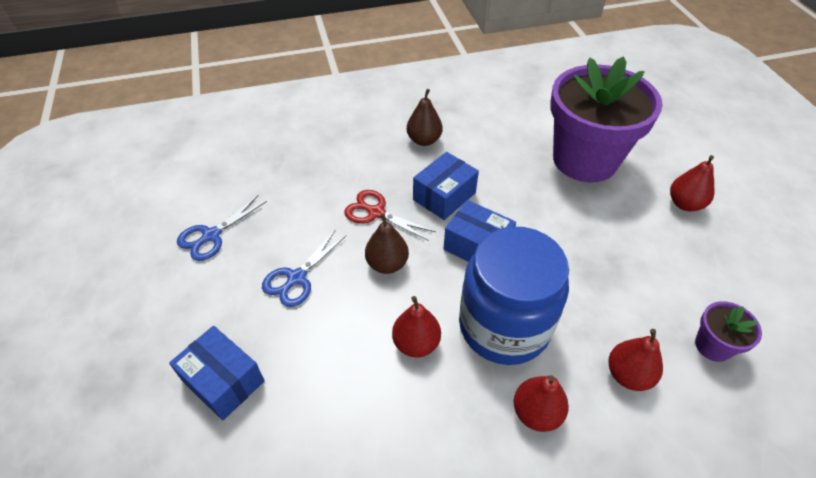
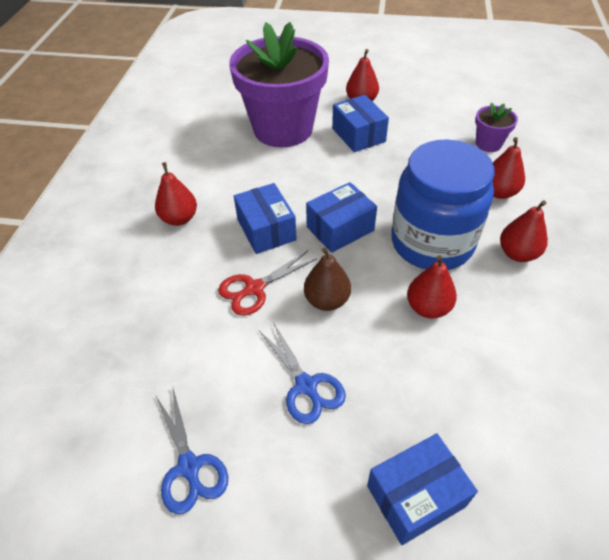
camera: 65 degrees left, 0 degrees up
(424, 140) = (179, 218): brown pear -> red pear
(624, 219) = (358, 135): none -> blue box

